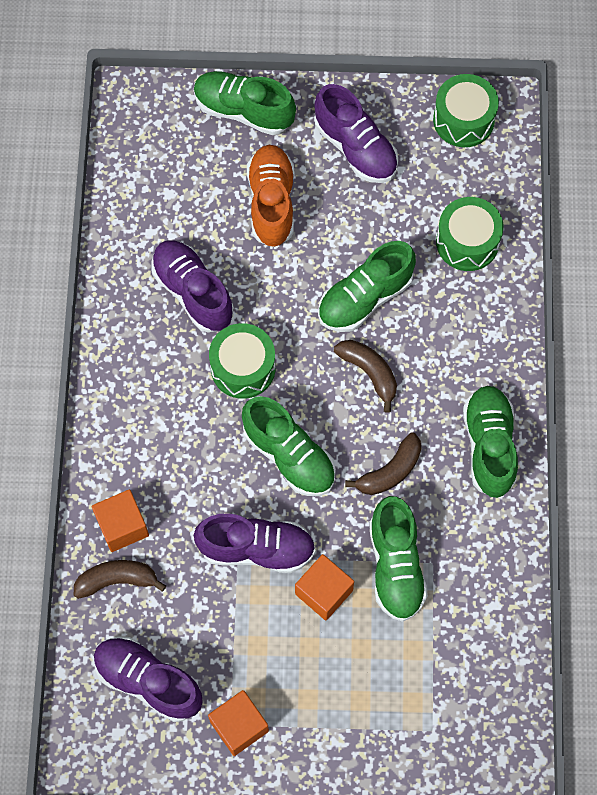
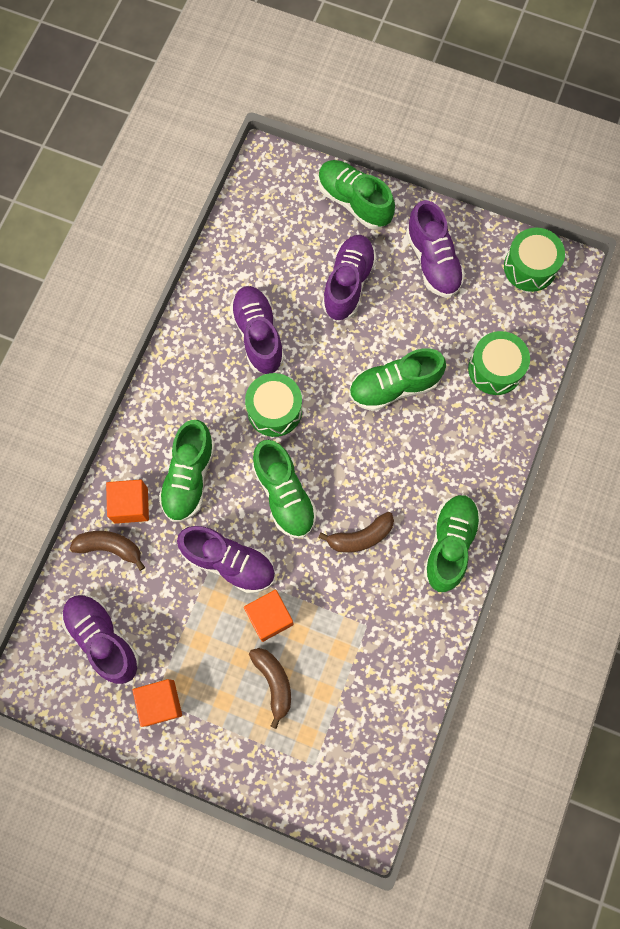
camera: 20 degrees right, 5 degrees up
(271, 203) = (348, 283): orange shoe -> purple shoe
(369, 373) = (374, 449): brown banana -> brown banana (274, 682)
(395, 566) = (335, 617): green shoe -> green shoe (189, 477)

